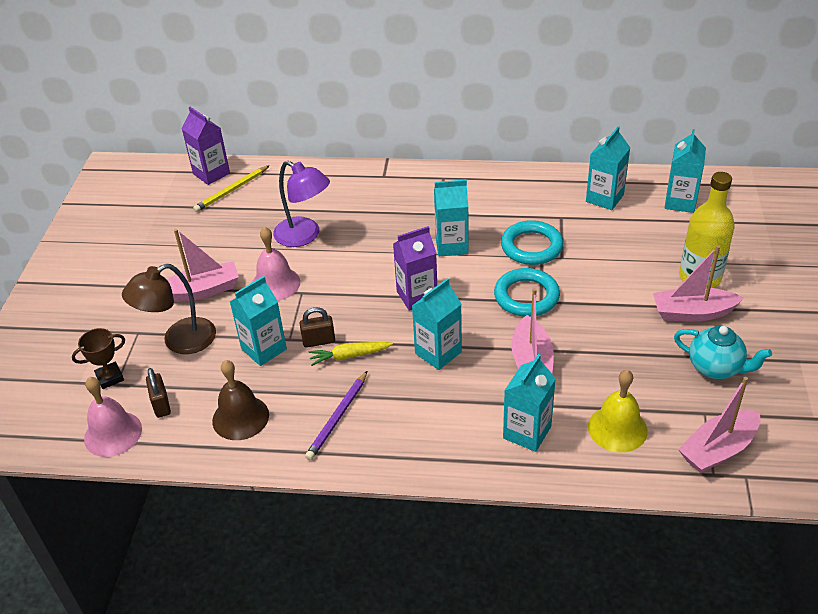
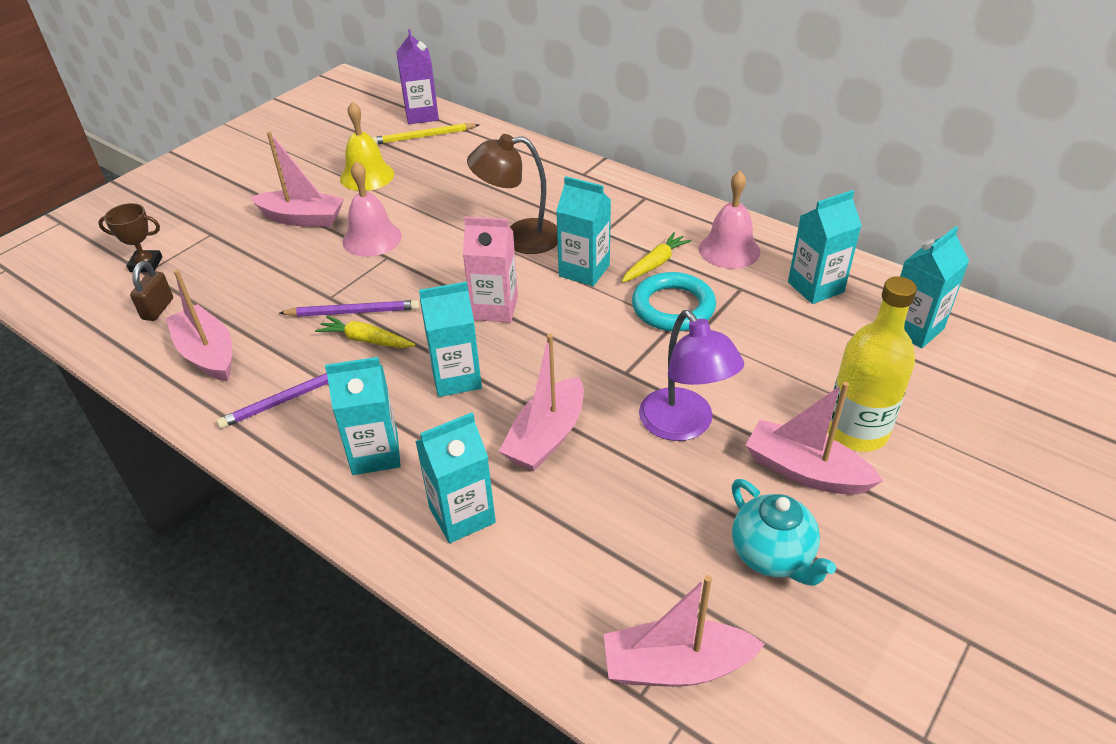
camera: 30 degrees right, 0 degrees up
(113, 433) = (94, 316): pink bell -> pink bell (729, 250)
(179, 341) = (234, 257): brown lamp -> brown lamp (519, 238)
(240, 417) = (207, 354): brown bell -> pink boat
(264, 349) = (296, 297): turquoise carton -> turquoise carton (375, 453)
(304, 236) = (446, 203): purple lamp -> purple lamp (684, 426)
(319, 341) = (353, 312): brown padlock -> purple pencil
(417, 296) = (494, 308): purple carton -> pink carton
(494, 222) = (655, 264): none -> yellow carrot
(526, 296) = (613, 359): turquoise ring -> none
(617, 428) = (571, 567): yellow bell -> yellow bell (367, 176)

